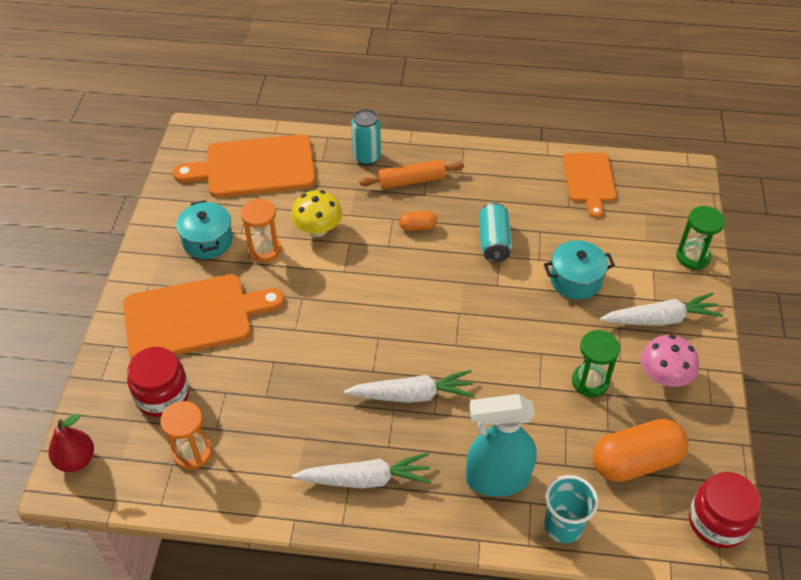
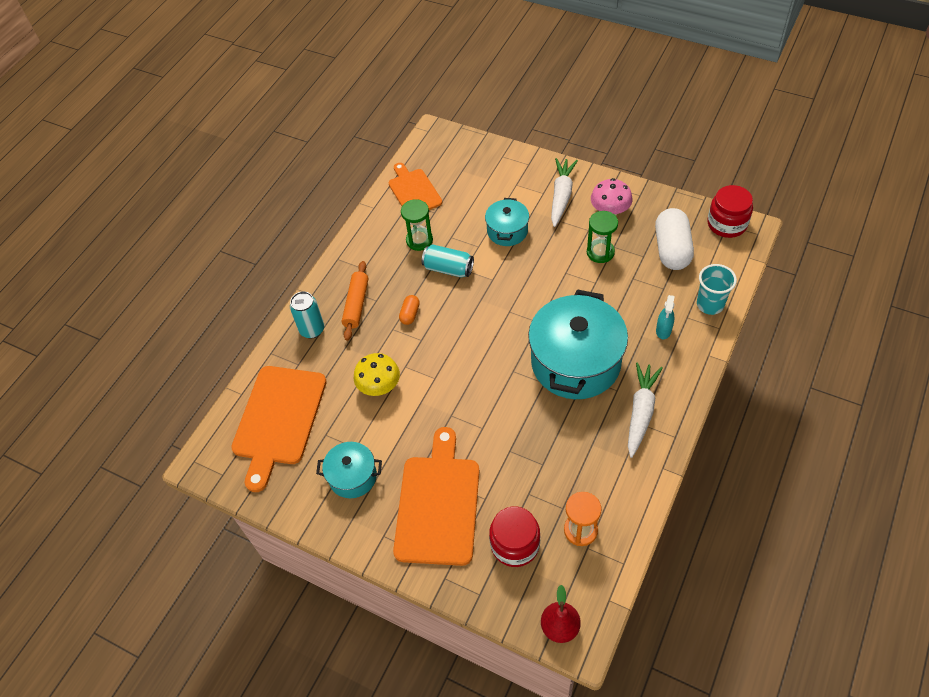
camera: 65 degrees left, 5 degrees up
(264, 250) = (384, 433): orange hourglass -> none
(412, 395) = (575, 362): white carrot -> turquoise pot
(497, 479) = (663, 330): turquoise spray bottle -> turquoise spray bottle, size x0.49
(589, 180) = (414, 191): orange cutting board -> orange cutting board turned 135 degrees counterclockwise
(635, 461) = (672, 249): orange capsule -> white capsule
(693, 257) = (514, 159): green hourglass -> green hourglass (419, 240)

